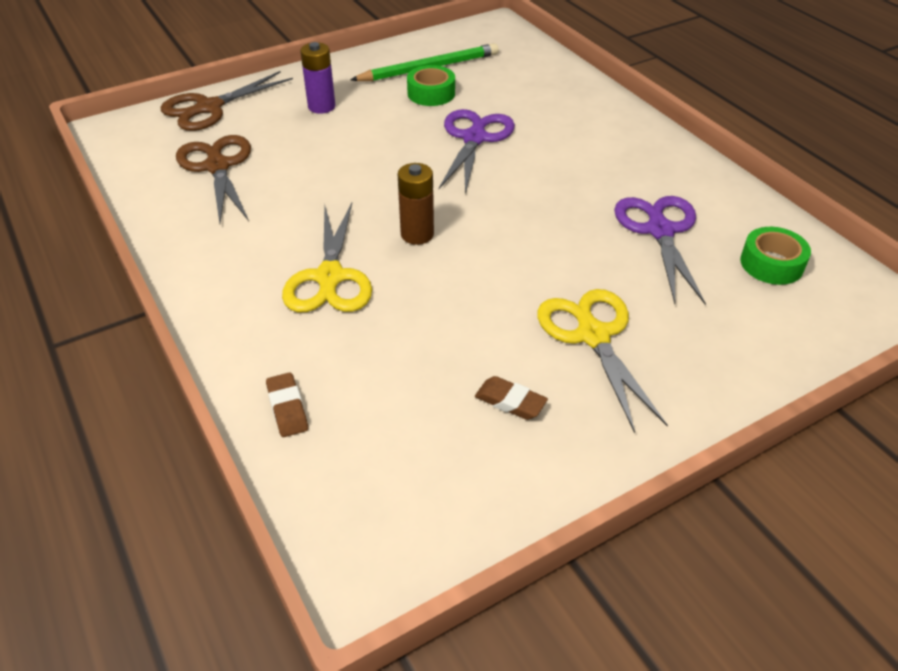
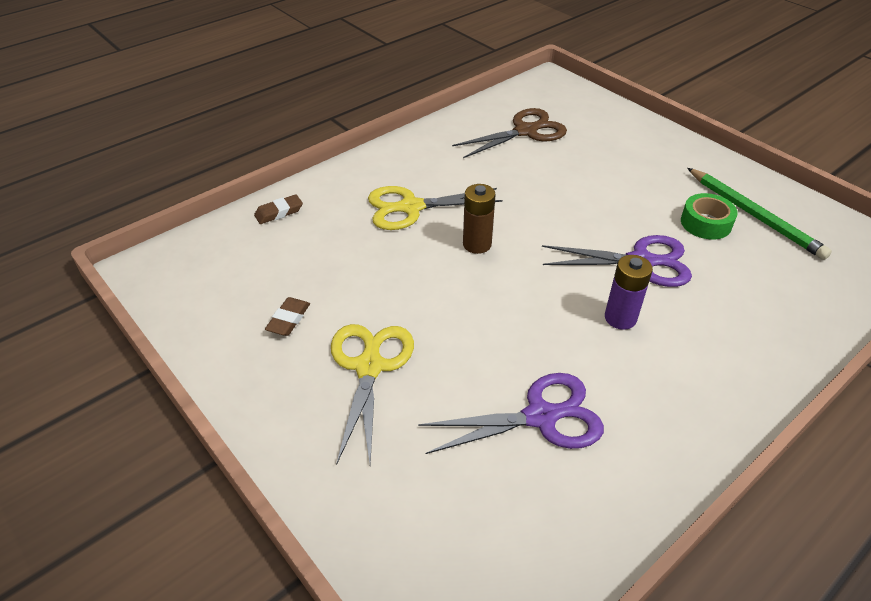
camera: 80 degrees right, 0 degrees up
(209, 108) = (602, 110): brown scissors -> none
(321, 106) = (639, 163): purple battery -> purple battery (620, 318)
(593, 336) = (369, 367): yellow scissors -> yellow scissors turned 60 degrees counterclockwise
(771, 264) = (514, 526): green tape -> none

